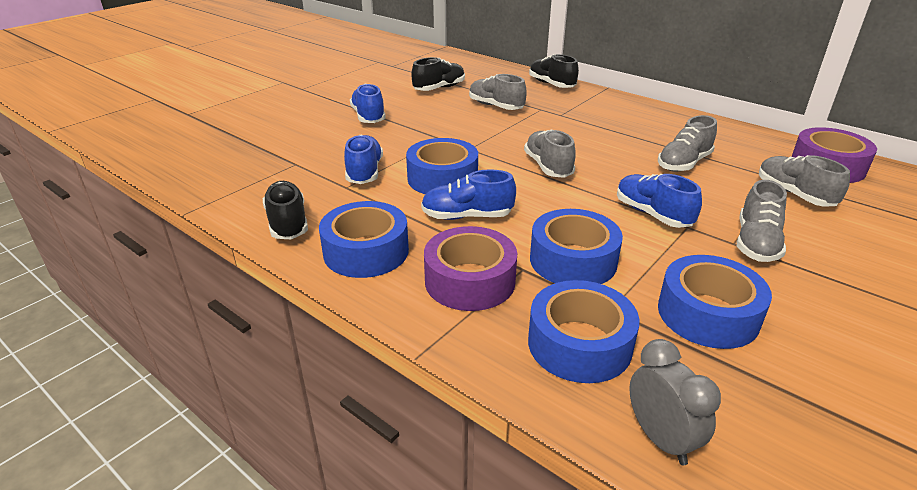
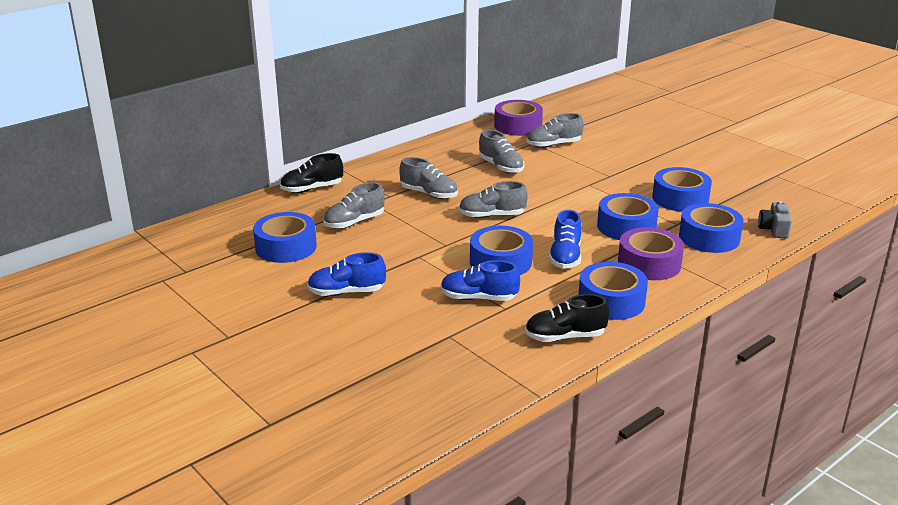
camera: 80 degrees left, 5 degrees down
(439, 88) = (286, 247): black shoe -> blue tape
(652, 214) = (572, 192): blue shoe -> none
(660, 438) = (774, 229): grey clock -> grey camera
(756, 243) = (610, 170): grey shoe -> grey shoe (429, 194)

